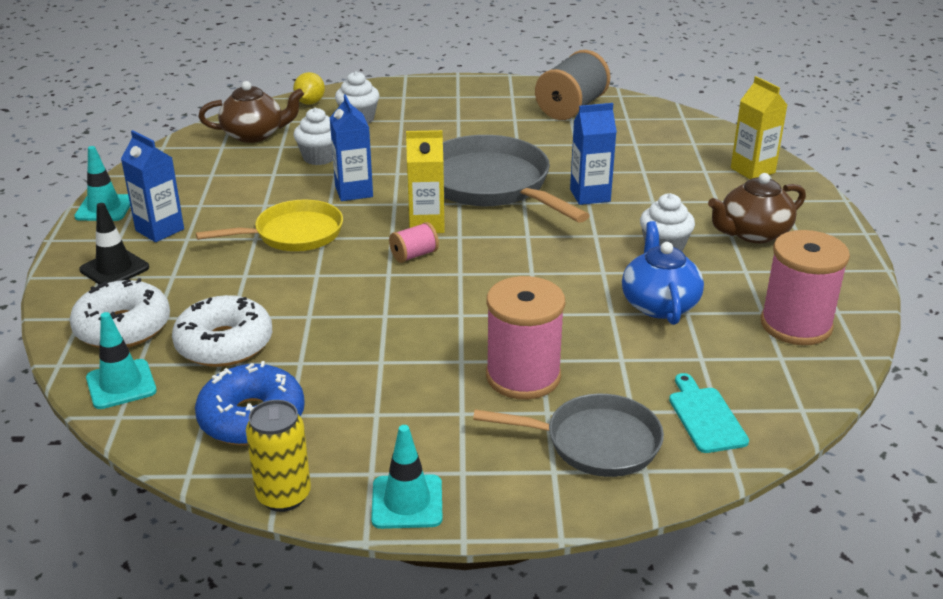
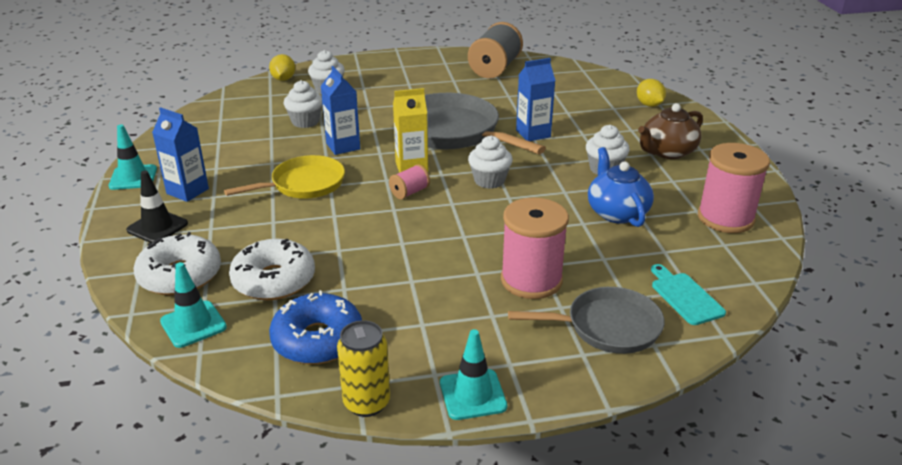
camera: 10 degrees left, 0 degrees up
(254, 135) = (245, 108): brown teapot -> none
(515, 249) = (489, 180): none -> white cupcake
(752, 170) = (649, 105): yellow carton -> yellow lemon

